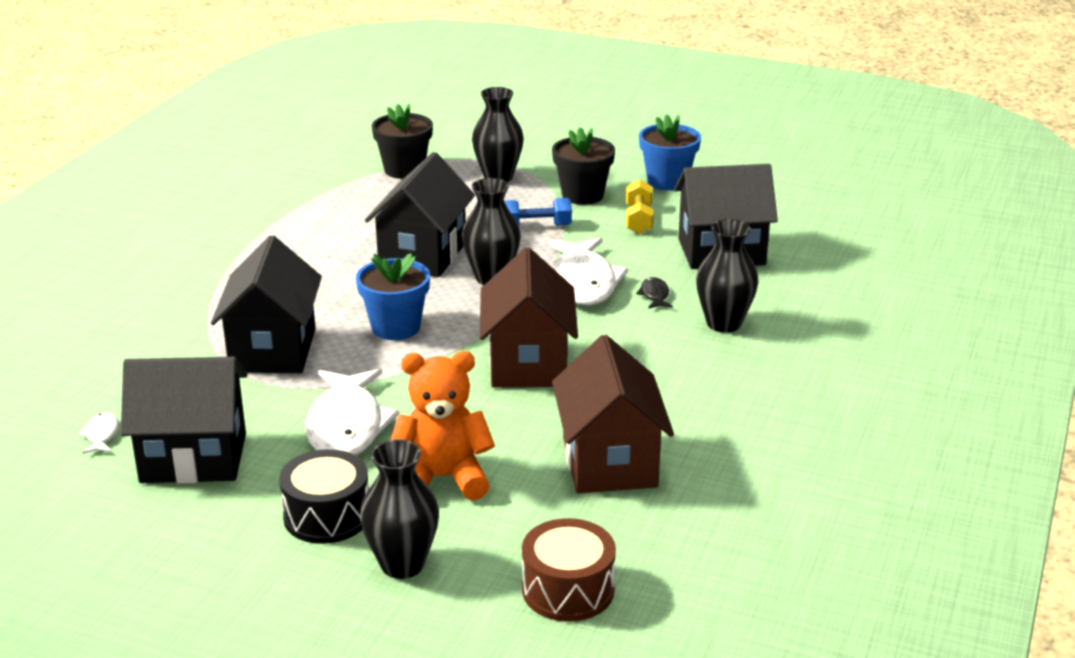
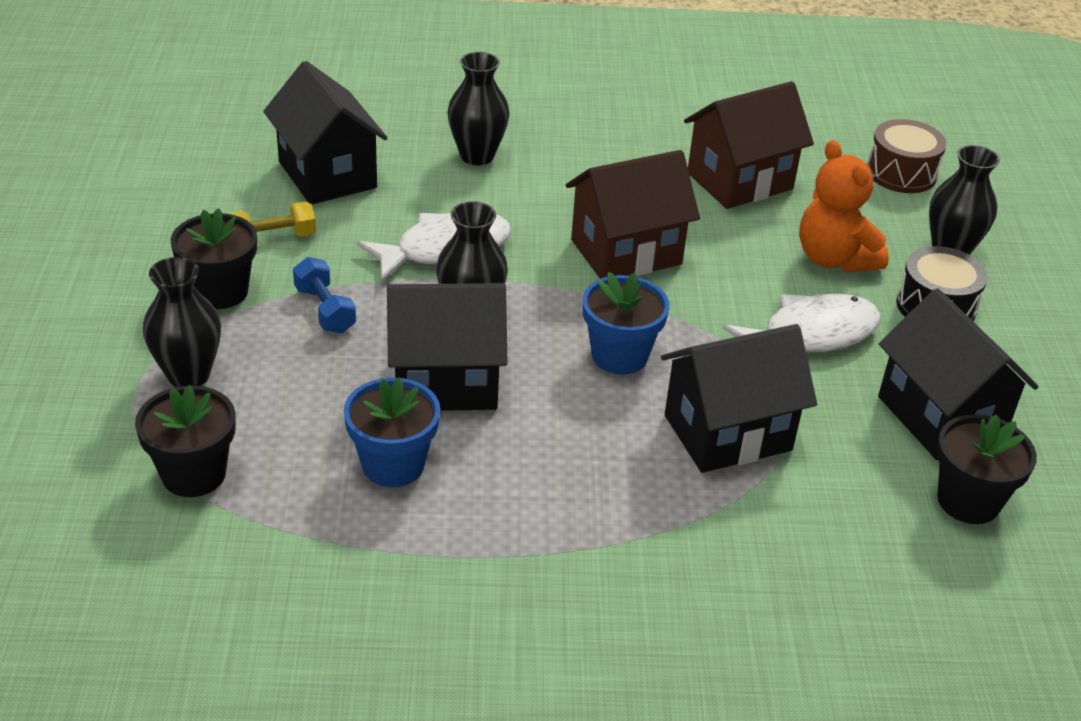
camera: 115 degrees left, 10 degrees up
(101, 435) = (968, 501): white fish -> black flower pot
(654, 295) = (445, 201): black fish -> none
(667, 181) = (155, 234): blue flower pot -> blue flower pot (393, 465)

